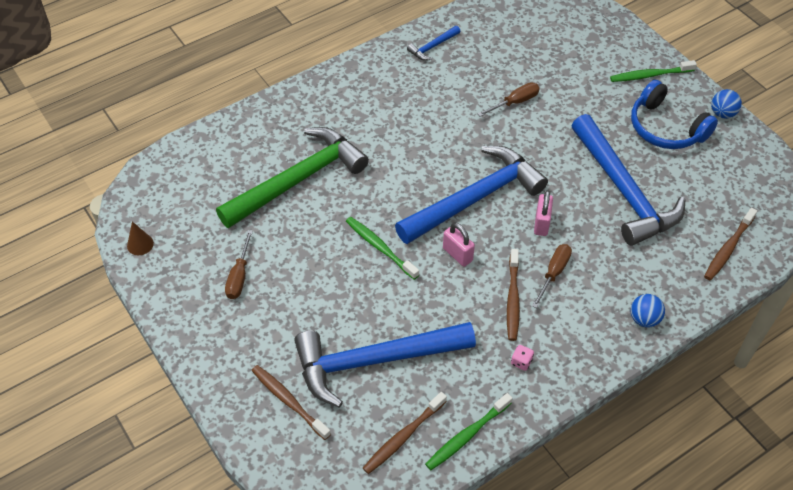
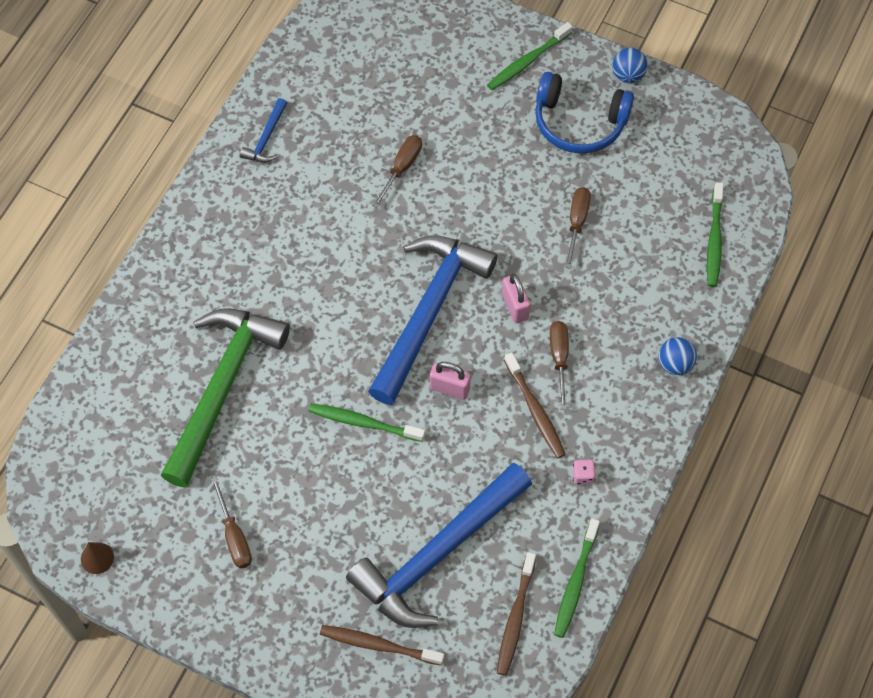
camera: 30 degrees left, 10 degrees up
(624, 190) = (576, 223): blue hammer -> brown screwdriver
(728, 248) = (714, 239): brown toothbrush -> green toothbrush

